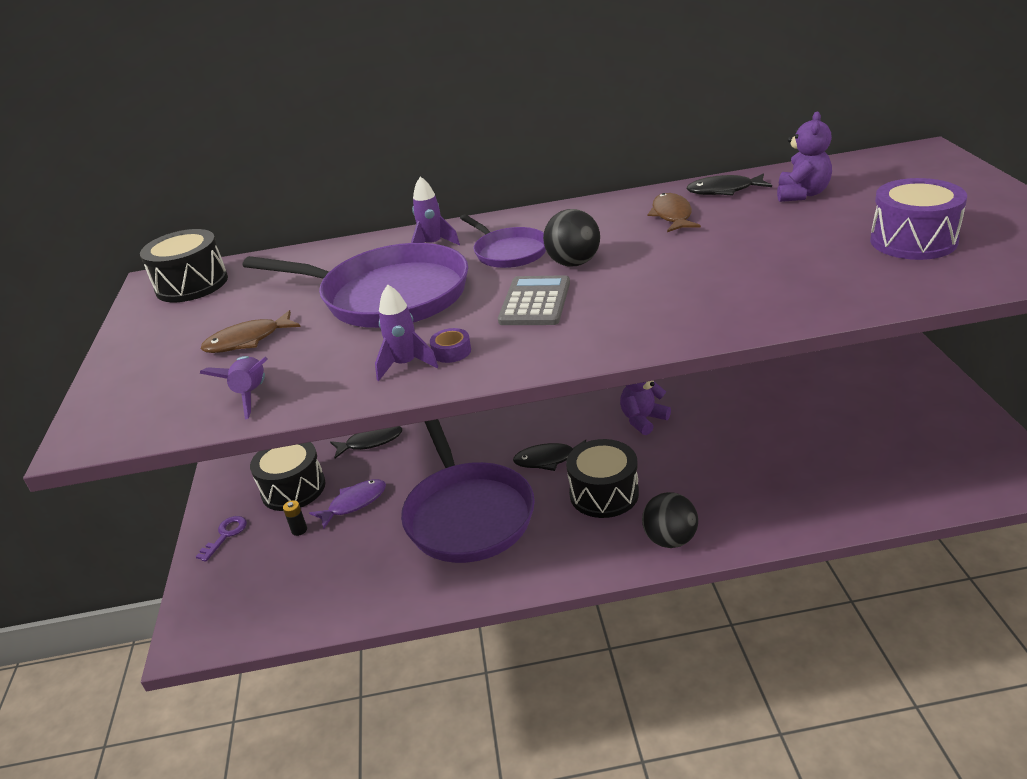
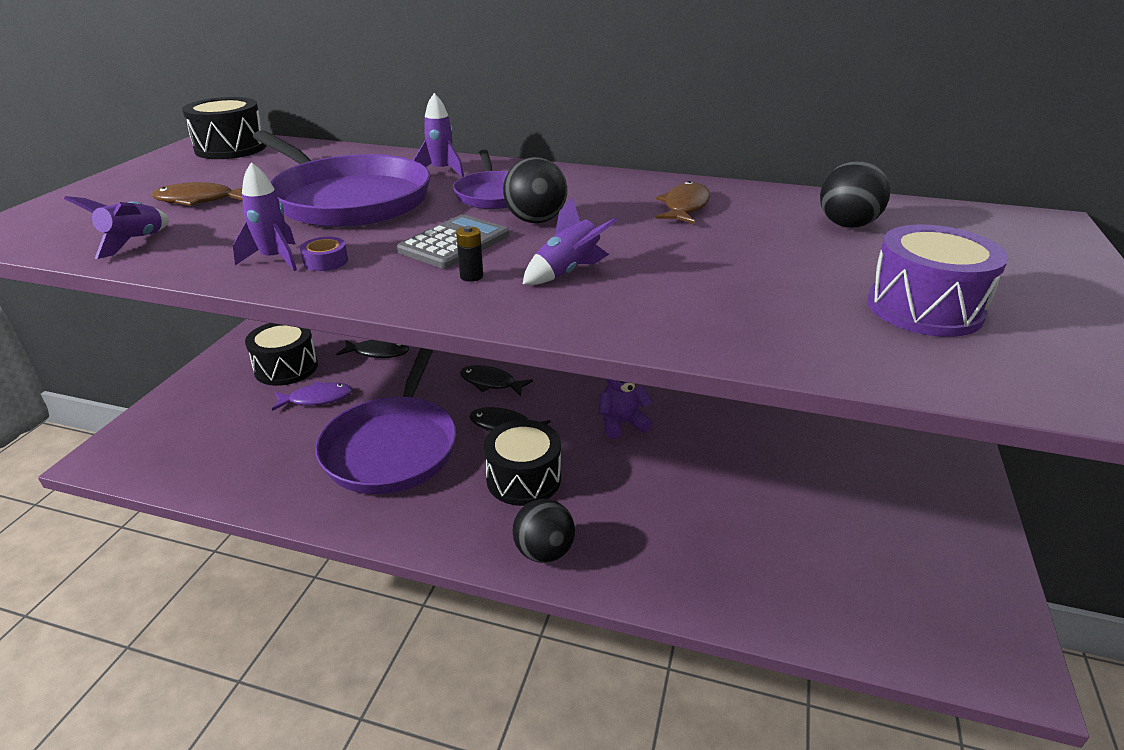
camera: 20 degrees right, 0 degrees up
(225, 535) = (205, 385): purple key -> none
(299, 530) = (257, 404): black battery -> black battery (471, 276)
(653, 295) = (568, 272): none -> purple rocket
(724, 190) = (766, 199): black fish -> black fish (491, 383)
(802, 194) = (847, 225): purple teddy bear -> black ball

